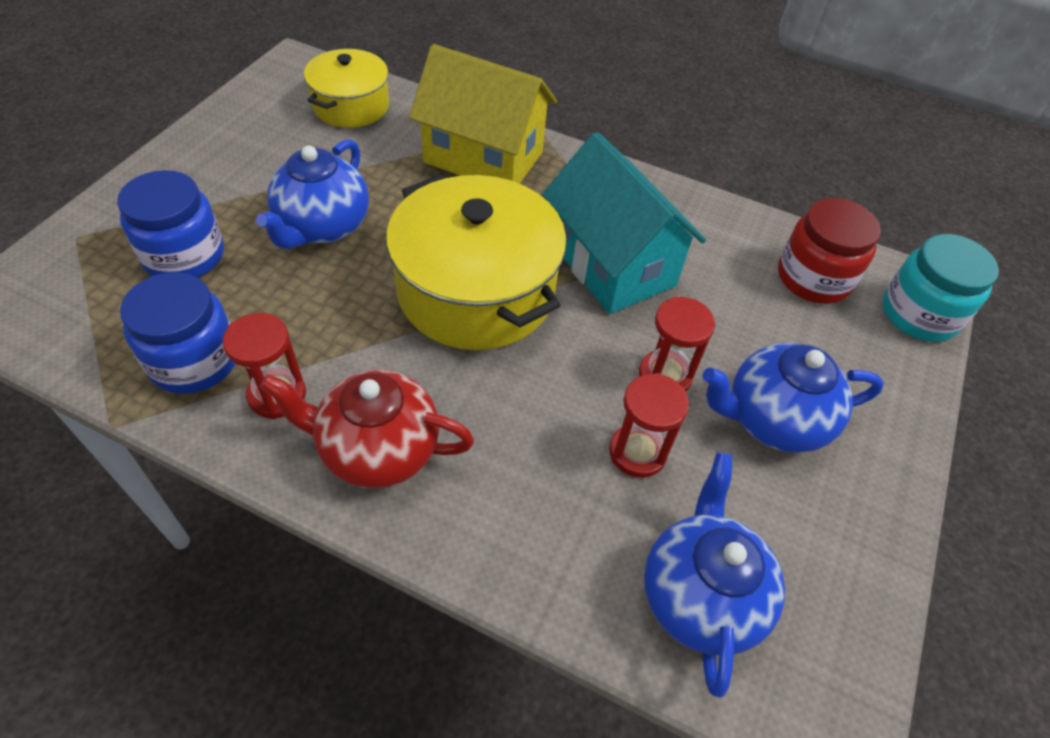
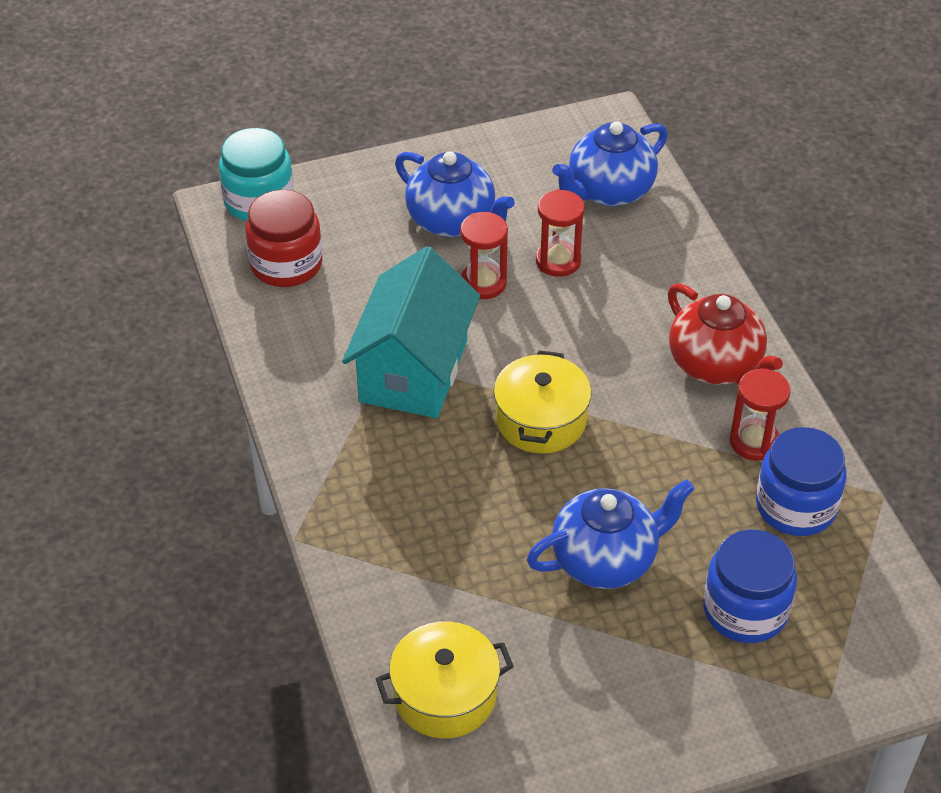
camera: 130 degrees left, 5 degrees down
(476, 291) = (541, 420): yellow pot -> yellow pot, size x0.59
(483, 157) = (390, 536): yellow house -> none

